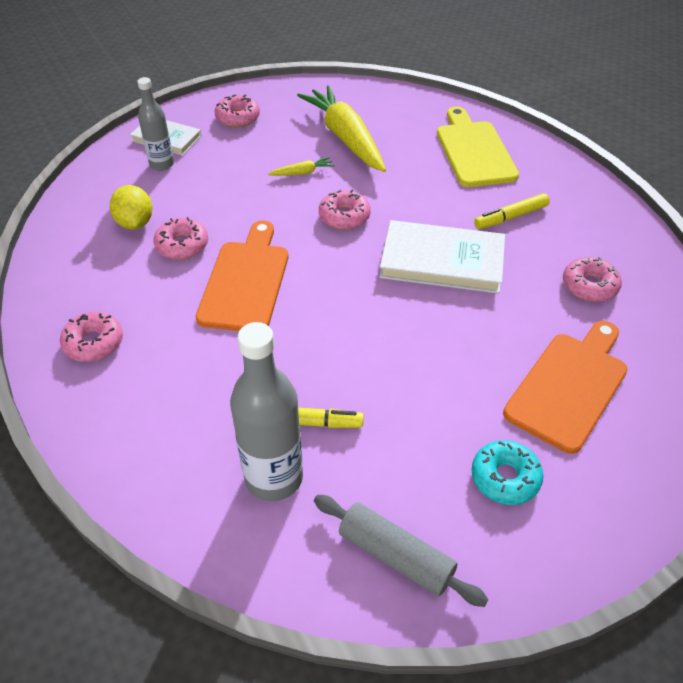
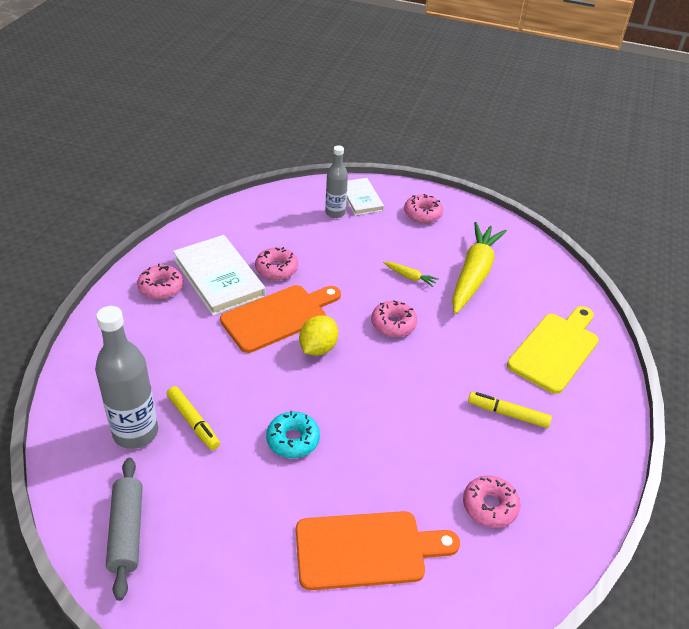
camera: 45 degrees right, 5 degrees down
(135, 223) = (271, 237): yellow lemon -> yellow lemon (318, 348)
(442, 261) = (412, 402): white book -> white book (219, 278)
(505, 478) = (242, 557): turquoise donut -> turquoise donut (293, 440)

